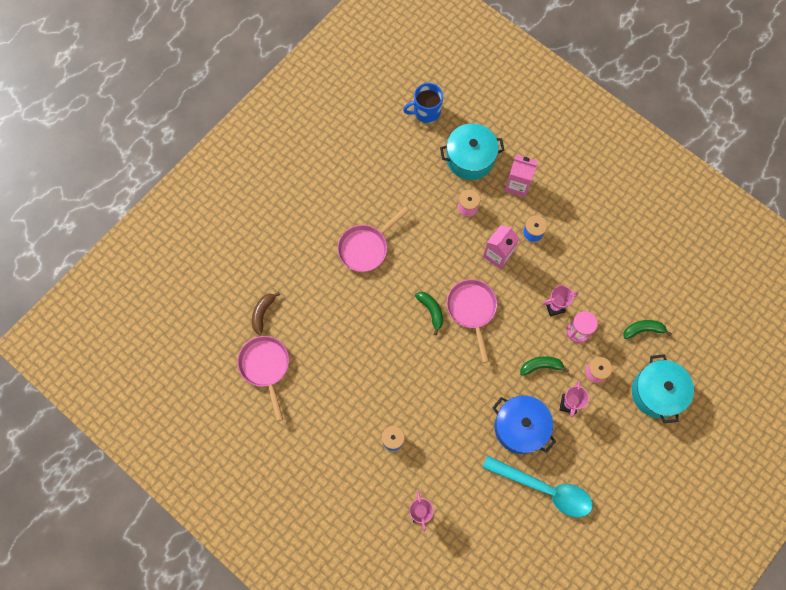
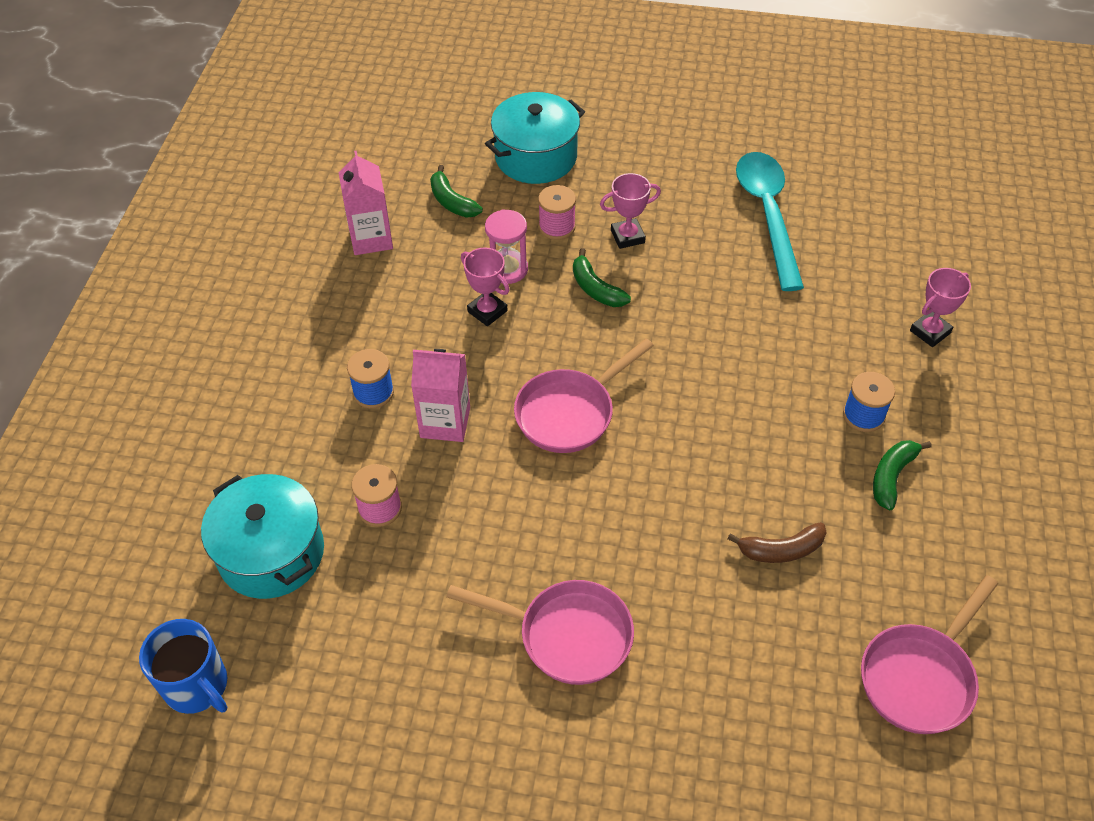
camera: 120 degrees left, 20 degrees down
(262, 313) = (830, 748): brown banana -> brown banana (781, 550)
(431, 311) = (614, 468): green banana -> green banana (892, 476)
(517, 185) = (289, 454): pink carton -> pink carton (371, 238)
(520, 427) = (707, 274): blue pot -> none

